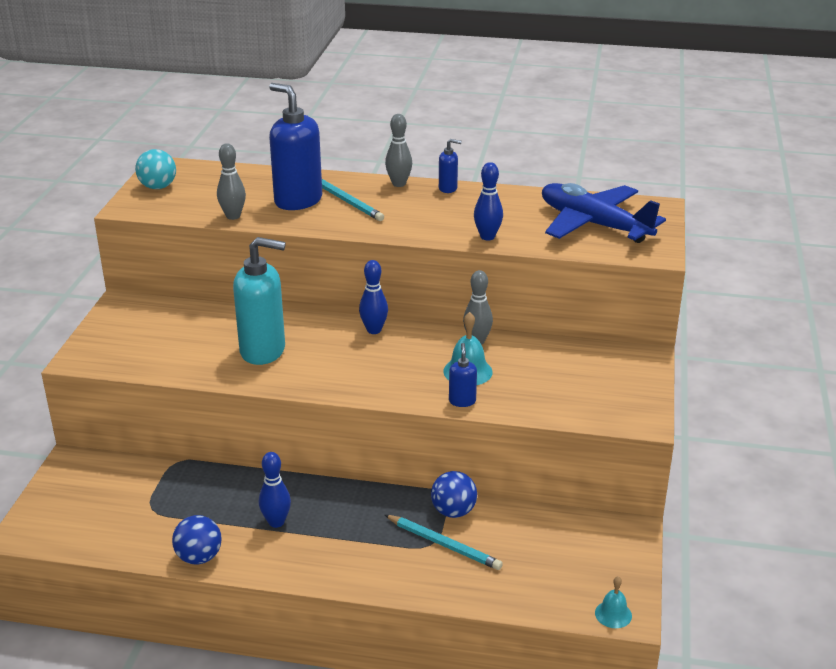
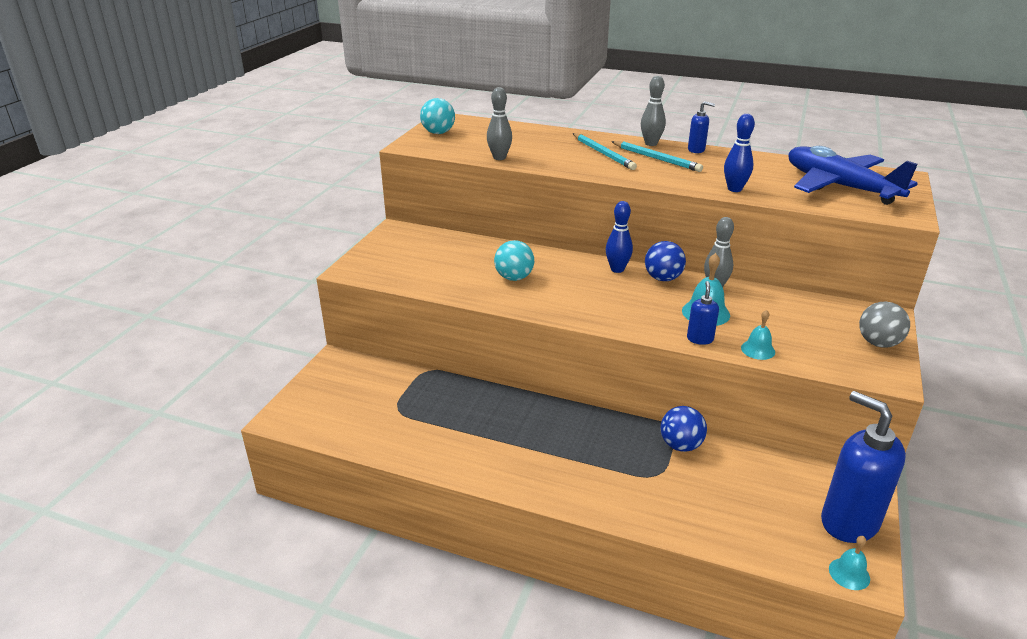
camera: 10 degrees right, 0 degrees up
(199, 557) = (433, 460): blue ball -> blue ball (663, 278)
(263, 351) = (514, 278): turquoise soap dispenser -> turquoise ball
(276, 522) = (509, 435): blue bowling pin -> none
(298, 201) = (558, 150): blue soap dispenser -> blue soap dispenser (848, 522)
(443, 544) = (669, 476): turquoise pencil -> turquoise pencil (656, 158)
(519, 406) = (758, 349): none -> turquoise bell
(636, 387) = (878, 343): none -> grey ball

